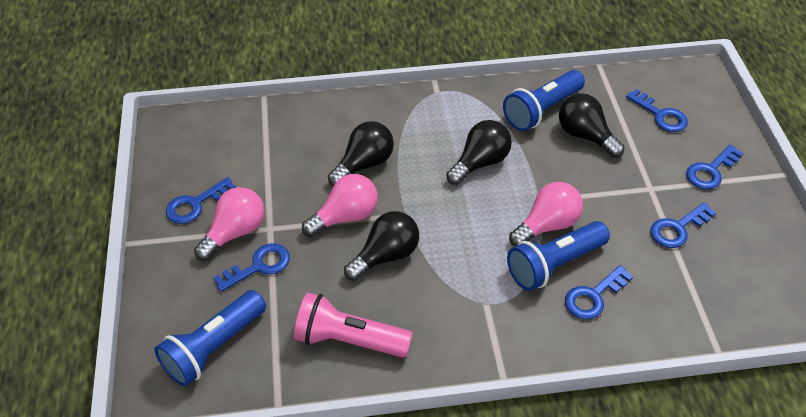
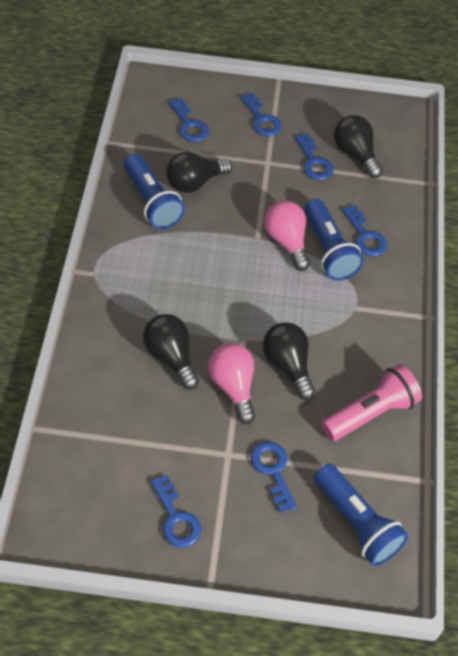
camera: 80 degrees left, 5 degrees up
(235, 232) = (225, 485): pink light bulb -> none
(349, 339) = (370, 413): pink flashlight -> pink flashlight turned 150 degrees counterclockwise
(480, 163) = (200, 266): black light bulb -> black light bulb (355, 154)
(661, 115) = (189, 125): blue key -> blue key turned 90 degrees clockwise

